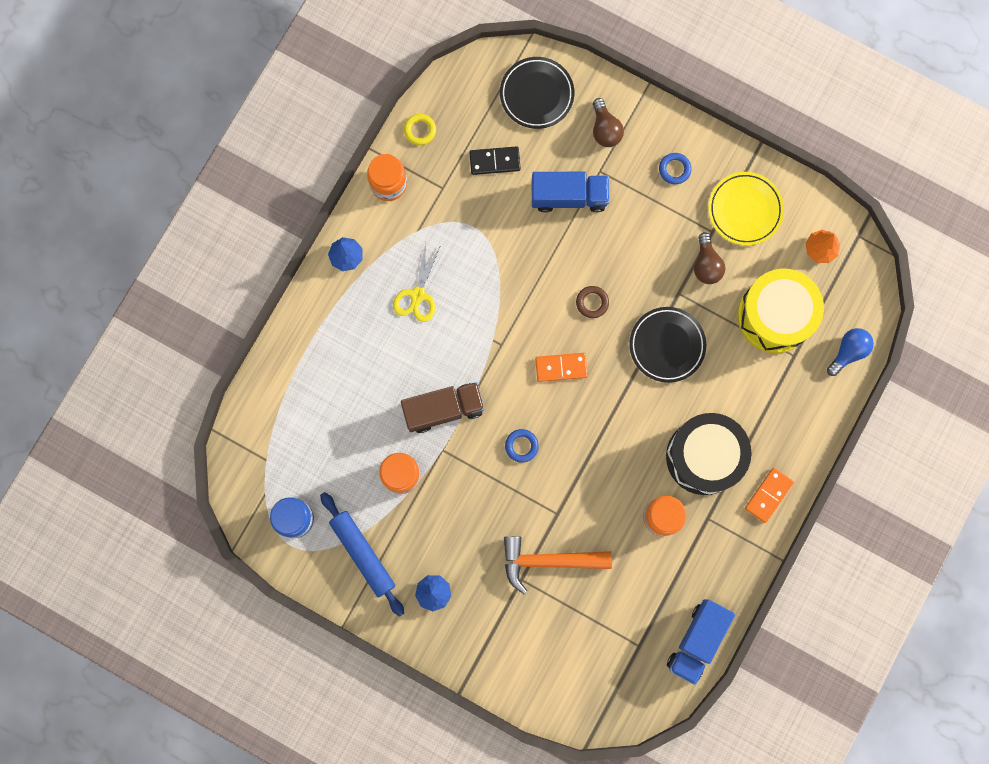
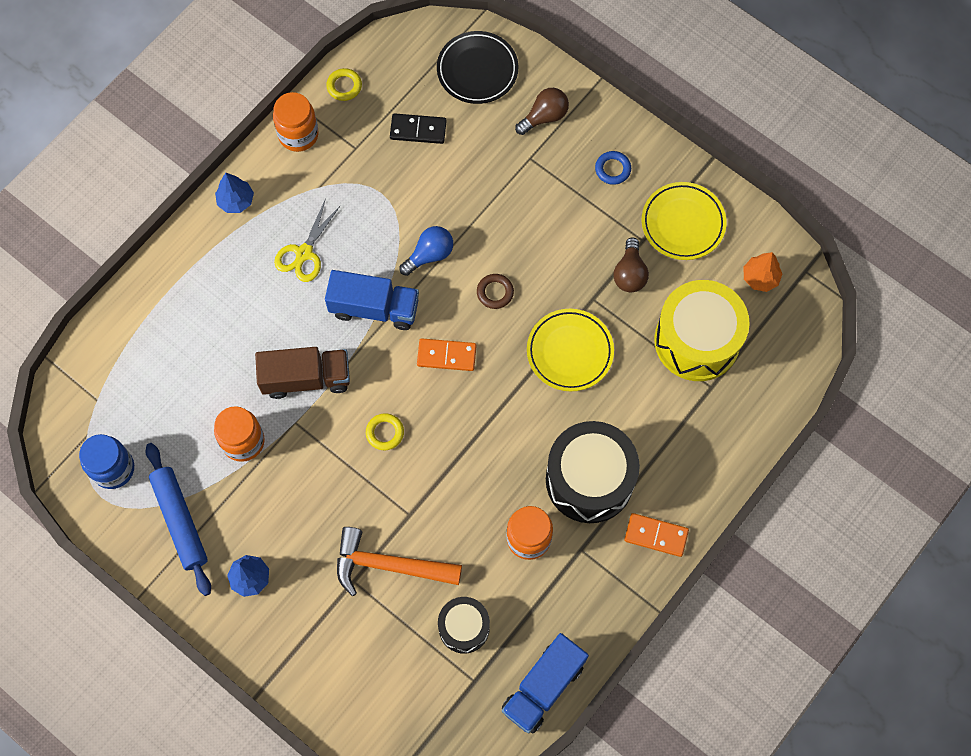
camera: 10 degrees right, 10 degrees down
(521, 446) = (385, 433): blue ring -> yellow ring
(569, 196) = (491, 178): blue truck -> blue truck (374, 308)
(605, 129) = (544, 117): brown light bulb -> brown light bulb turned 120 degrees counterclockwise
(621, 603) = (464, 627): none -> black drum
(667, 345) = (570, 352): black plate -> yellow plate
(768, 495) = (656, 535): orange domino -> orange domino turned 60 degrees clockwise
(848, 352) = (774, 393): blue light bulb -> blue light bulb (429, 255)

